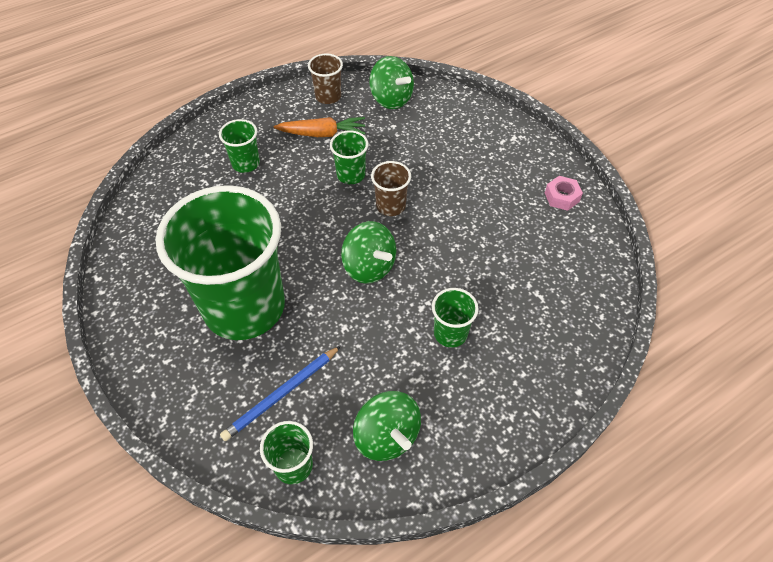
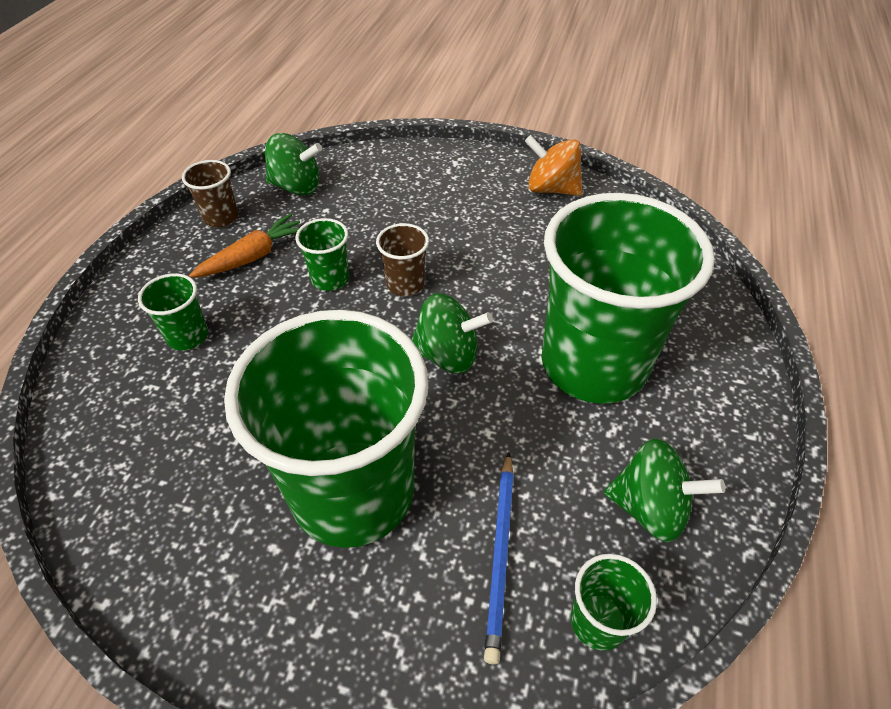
camera: 40 degrees left, 5 degrees down
(450, 333) = (593, 364): green cup -> green cup, size x2.47
(562, 197) = (551, 189): pink nut -> orange spinning top

